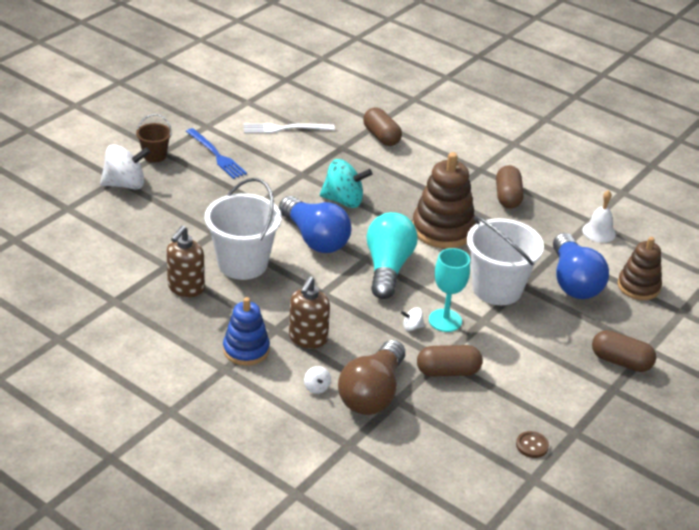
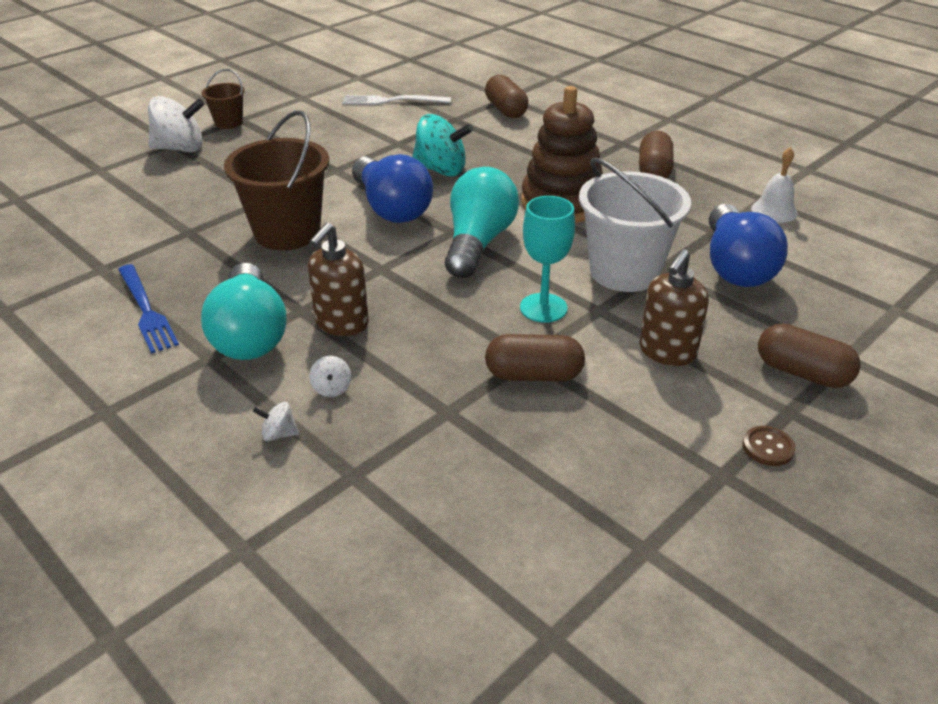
camera: 10 degrees right, 0 degrees up
(186, 288) = (201, 257): brown soap dispenser -> brown soap dispenser (667, 352)
(216, 155) = (301, 123): blue fork -> blue fork (146, 310)
(242, 263) = (287, 232): white bucket -> brown bucket
(246, 350) = (250, 334): blue stacking toy -> turquoise light bulb
(372, 393) = (412, 400): brown light bulb -> none
(412, 327) = (494, 314): white spinning top -> white spinning top (279, 434)
(532, 445) = (649, 492): brown button -> brown button (768, 447)
(638, 286) = (830, 276): brown stacking toy -> none

